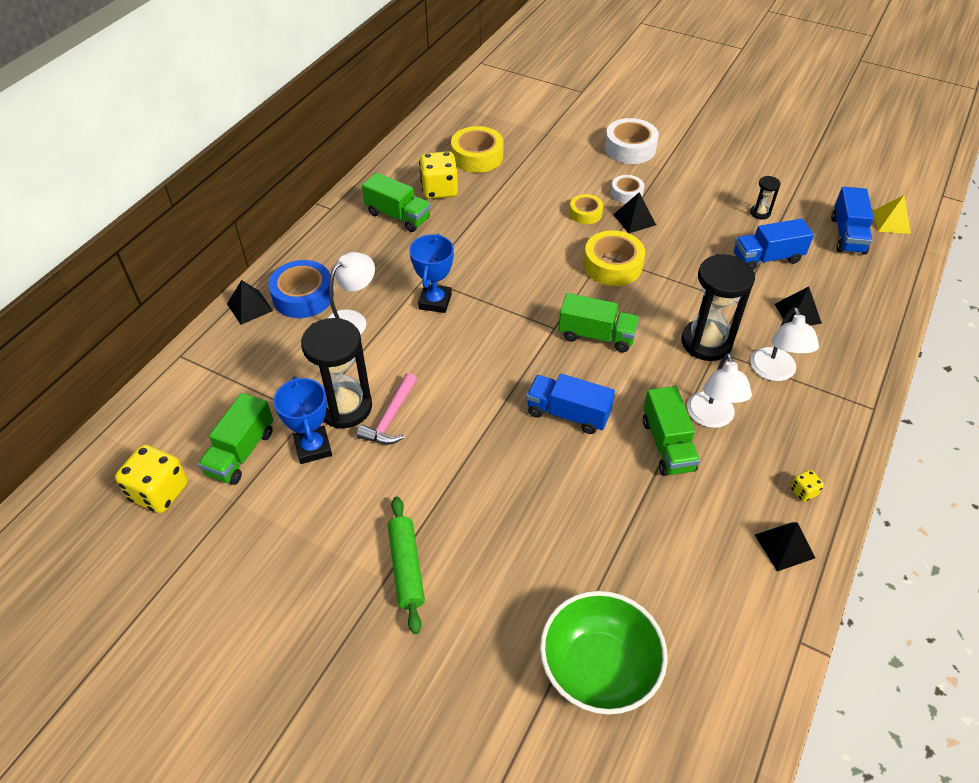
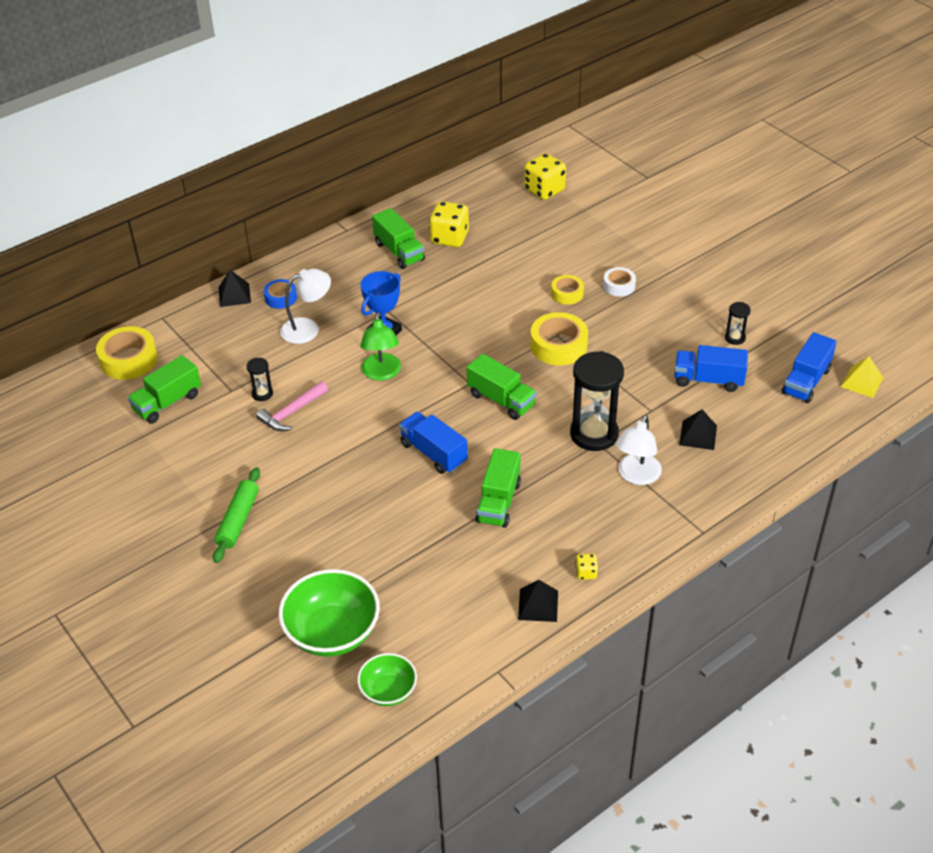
camera: 25 degrees right, 5 degrees down
(159, 492) = (96, 412): yellow dice -> yellow dice (544, 190)
(303, 296) = (281, 298): blue tape -> blue tape, size x0.59
(313, 447) = (221, 416): blue trophy -> none
(345, 407) = (262, 394): black hourglass -> black hourglass, size x0.46
(460, 345) = (382, 373): none -> green lamp
(477, 156) = (503, 216): yellow tape -> yellow tape (129, 360)
(630, 148) = (654, 244): white tape -> none
(634, 219) = (608, 311): black pyramid -> none
(706, 717) = (388, 691): none -> green bowl
(711, 418) = (551, 494): white lamp -> none

